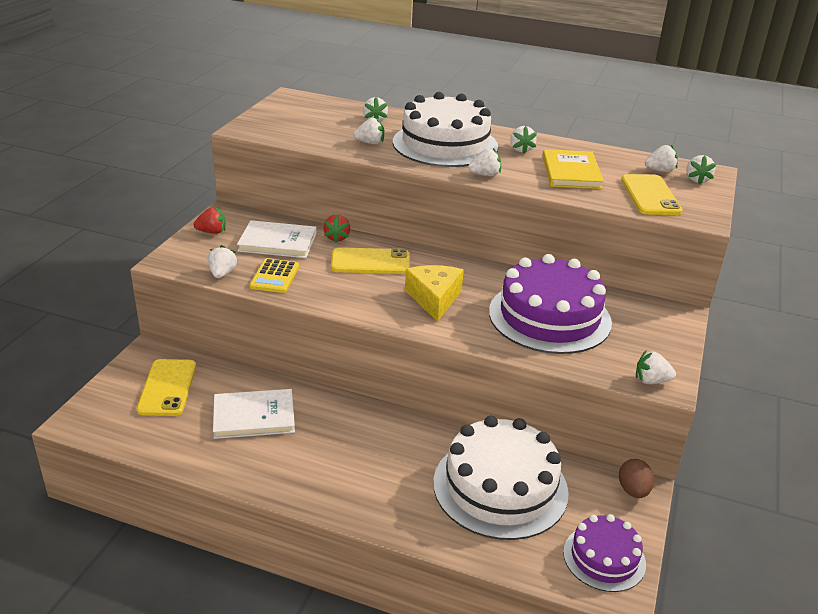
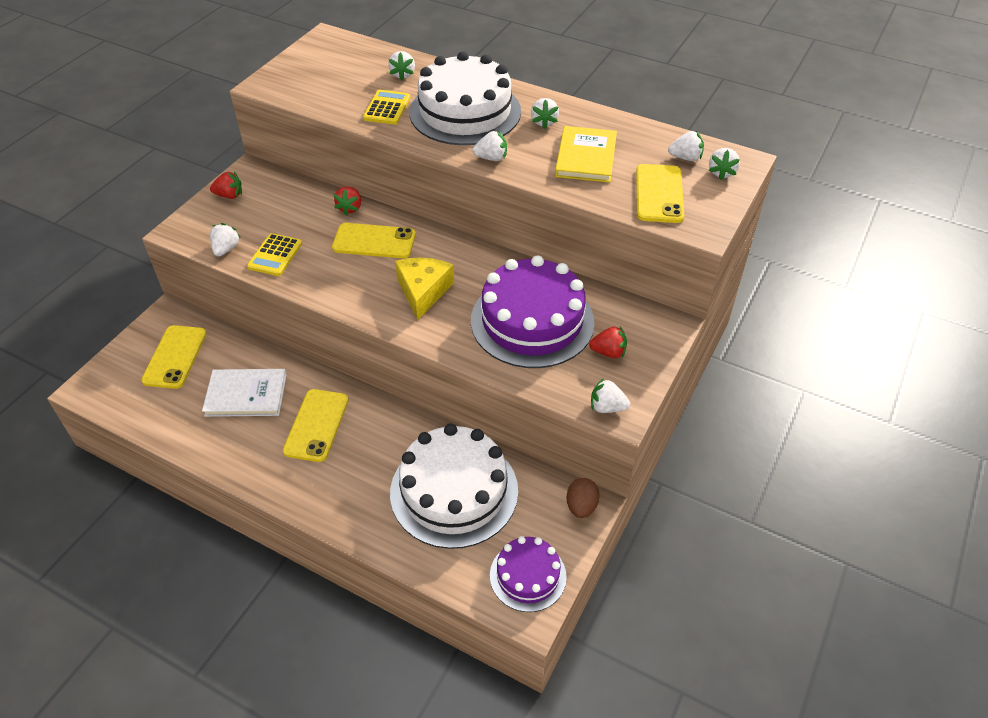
camera: 10 degrees right, 15 degrees up
(277, 242) = (290, 211): white book -> none
(337, 438) = (316, 425): none -> yellow phone
(370, 143) = (387, 108): white strawberry -> yellow calculator
(633, 337) = (608, 352): none -> red strawberry

